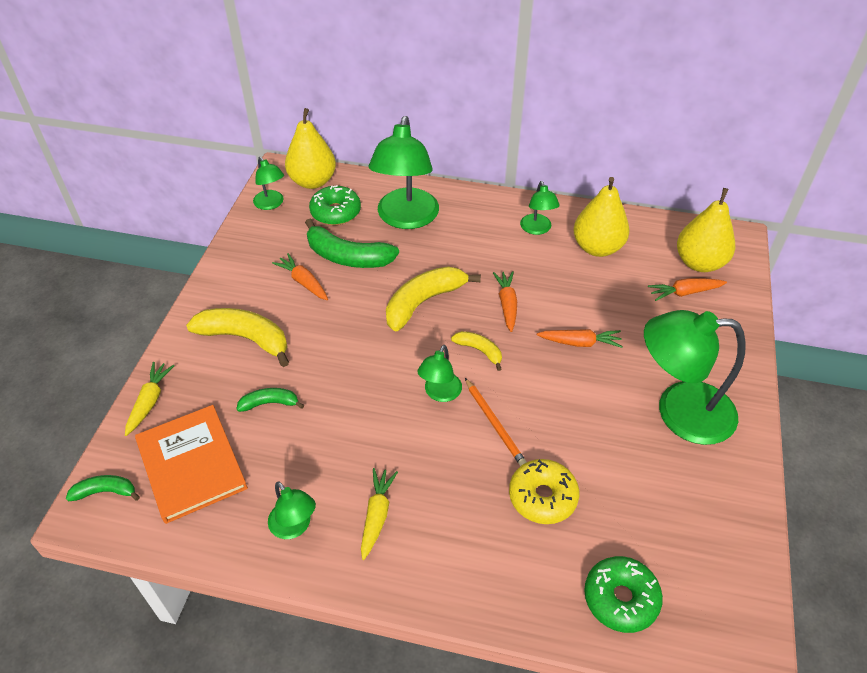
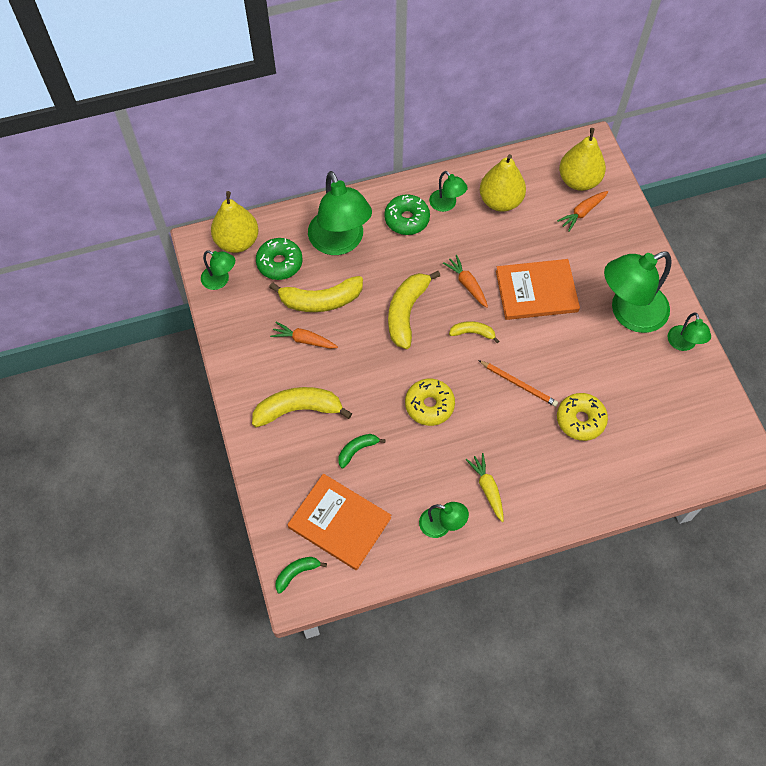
camera: 30 degrees left, 15 degrees up
(150, 401) = (270, 494): yellow carrot -> none
(347, 257) = (321, 300): green banana -> yellow banana
(379, 397) = (429, 405): none -> yellow donut
(440, 393) = (468, 380): green lamp -> green lamp (683, 344)
(580, 343) = (536, 291): orange carrot -> orange book
(620, 598) = (662, 460): green donut -> green donut (407, 219)

